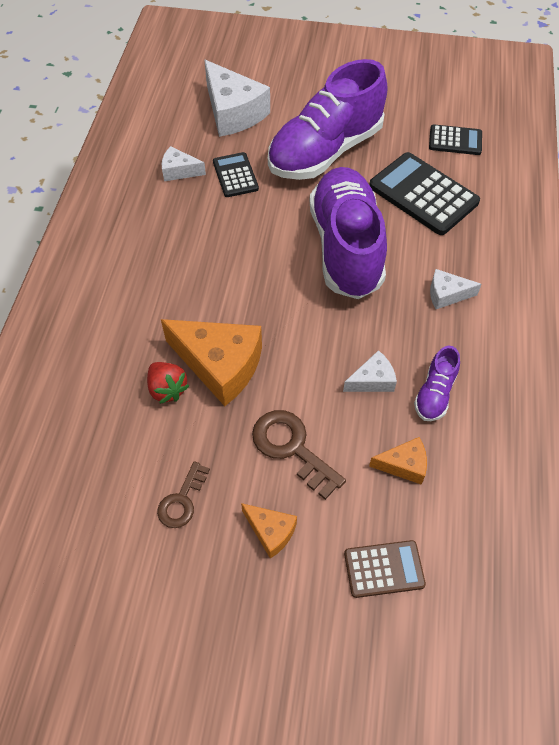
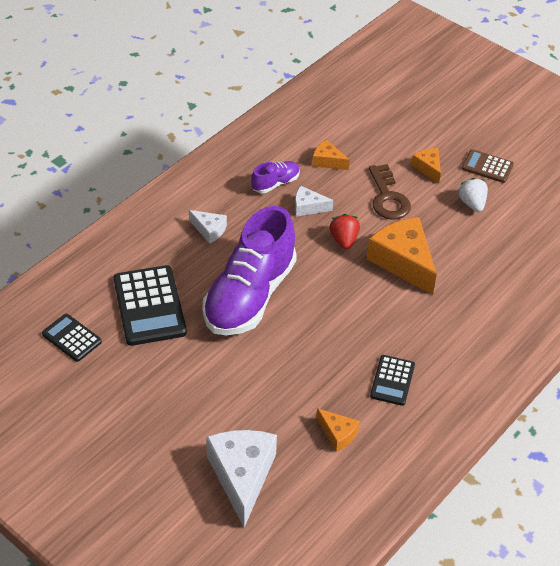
camera: 150 degrees left, 10 degrees down
(167, 389) = (448, 264): red strawberry -> red strawberry (344, 240)
(179, 171) = (338, 434): white cheese -> orange cheese
(182, 500) = (472, 203): brown key -> white strawberry
(235, 175) = (290, 403): black calculator -> black calculator (392, 380)
(325, 151) = (192, 386): purple shoe -> none
(384, 569) = (377, 129): brown calculator -> brown calculator (487, 167)

